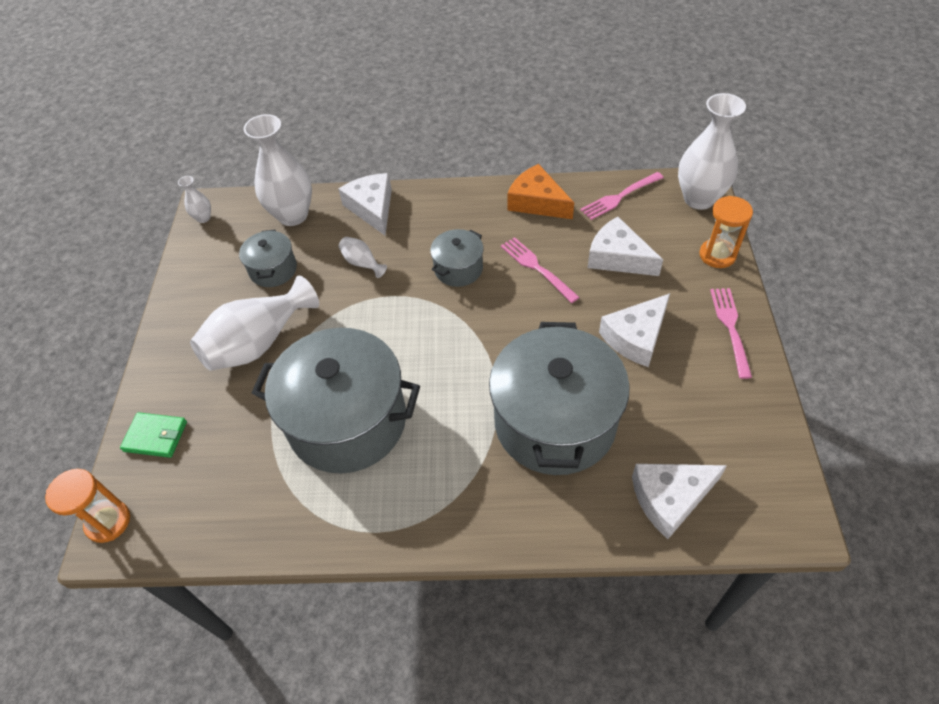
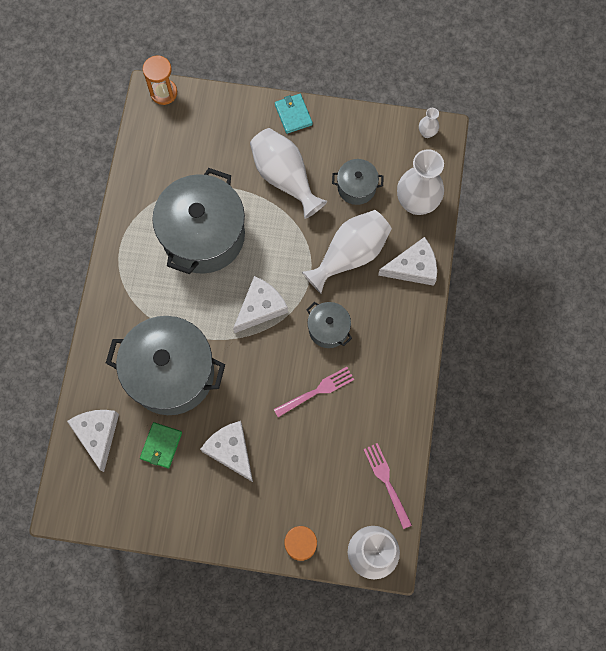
camera: 95 degrees right, 20 degrees up
(156, 436) = (219, 114): green wallet -> green wallet (161, 445)
(165, 348) = (293, 114): none -> turquoise wallet
(362, 263) = (350, 255): white vase -> white vase, size x2.21
(537, 202) = (394, 408): orange cheese -> none
(618, 257) = (315, 460): white cheese -> white cheese (260, 307)
(730, 328) = (224, 527): pink fork -> none

